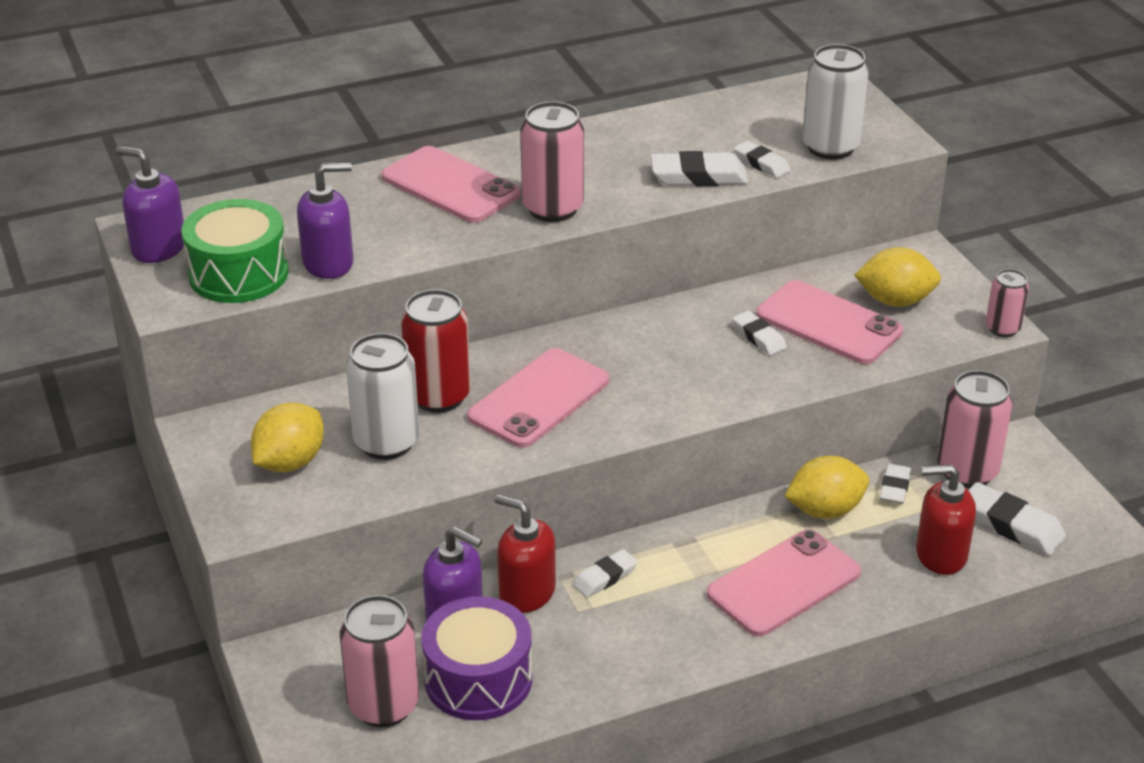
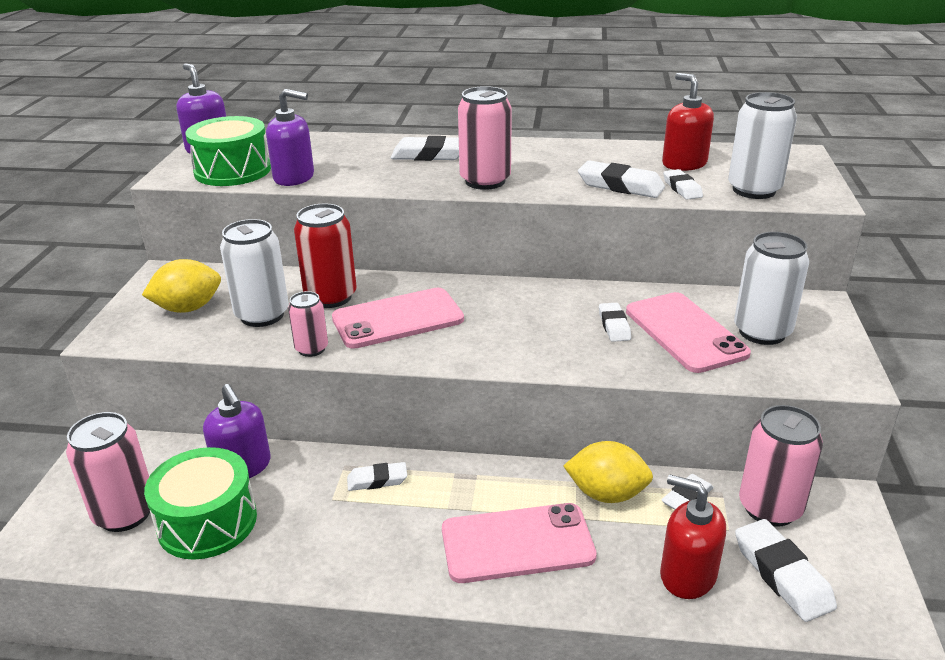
camera: 30 degrees right, 5 degrees down
(450, 186) = (430, 155): pink phone -> white eraser
(478, 679) = (207, 522): purple drum -> green drum
(526, 592) = (309, 469): red soap dispenser -> red soap dispenser (684, 164)
(895, 301) = (762, 332): yellow lemon -> white can
(1002, 328) = (854, 382): pink can -> pink can (311, 349)

